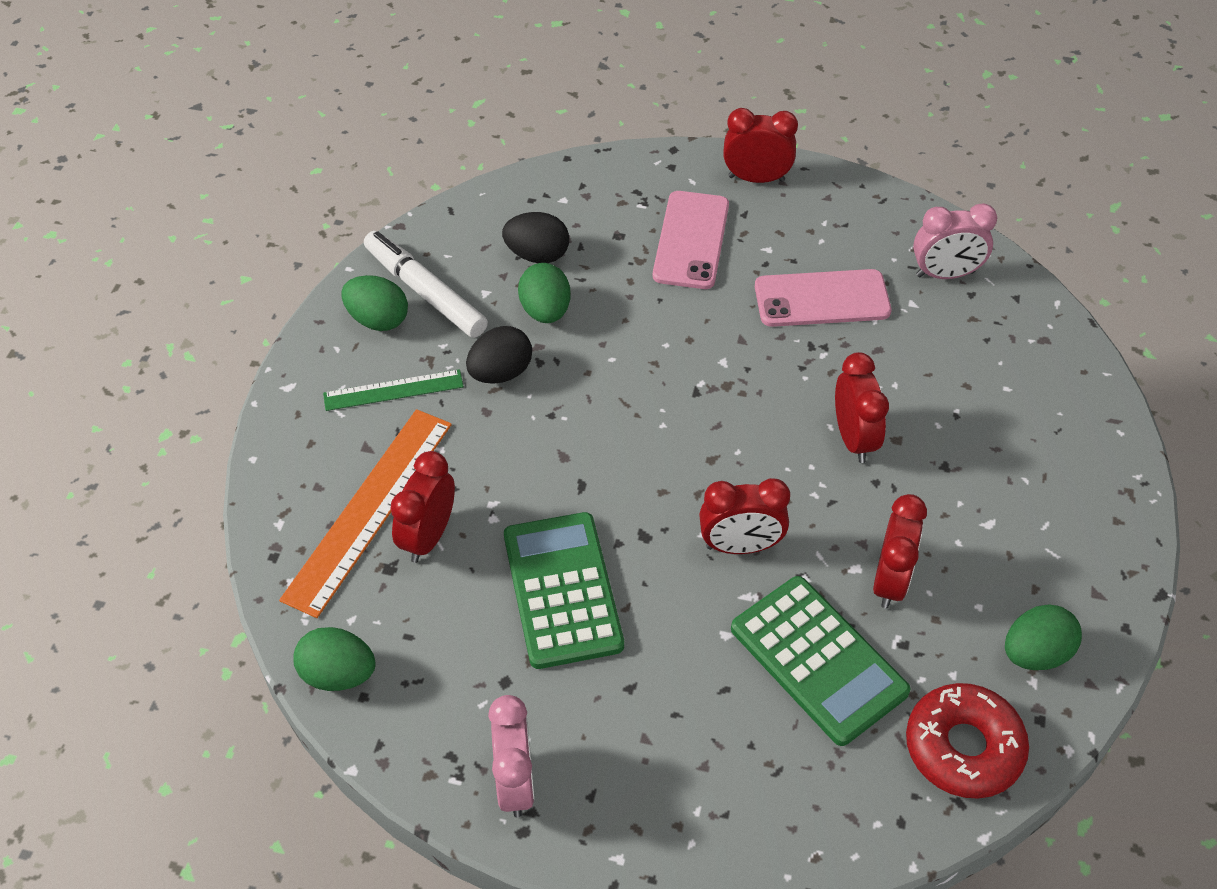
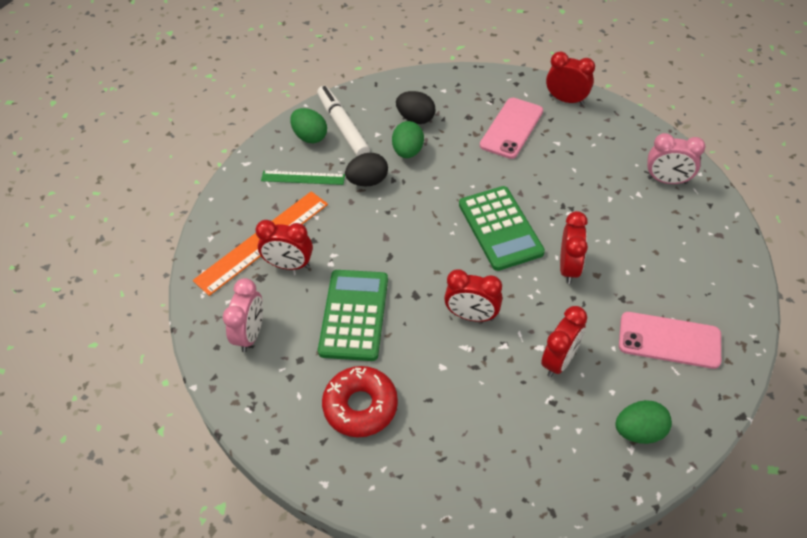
camera: 20 degrees right, 0 degrees up
(338, 674) = (208, 330): green egg -> none
(428, 536) = (289, 265): red clock -> red clock turned 120 degrees counterclockwise
(515, 782) = (282, 420): pink clock -> pink clock (250, 334)
(818, 660) = (494, 397): green calculator -> green calculator (500, 228)
(822, 299) = (580, 179): pink phone -> pink phone (669, 340)
(963, 747) = (568, 478): red donut -> red donut (360, 406)

